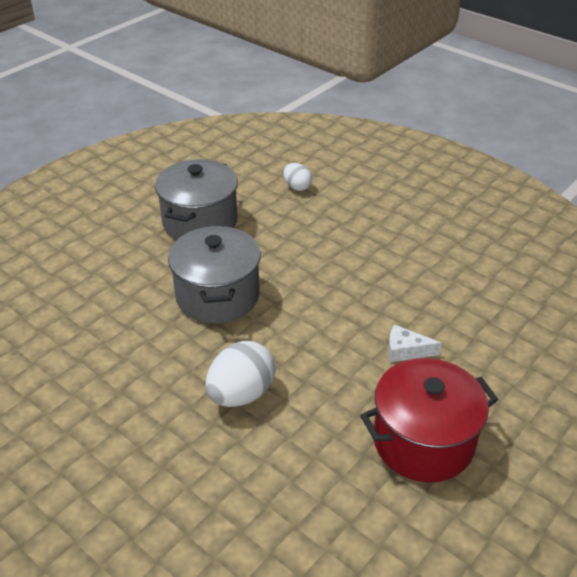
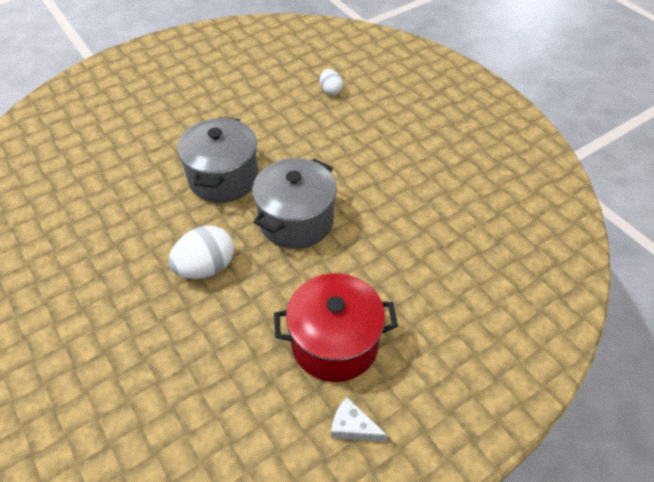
camera: 15 degrees right, 10 degrees up
(200, 222) = (237, 109): grey pot -> grey pot (296, 220)
(406, 351) = (356, 259): white cheese -> white cheese (353, 427)

